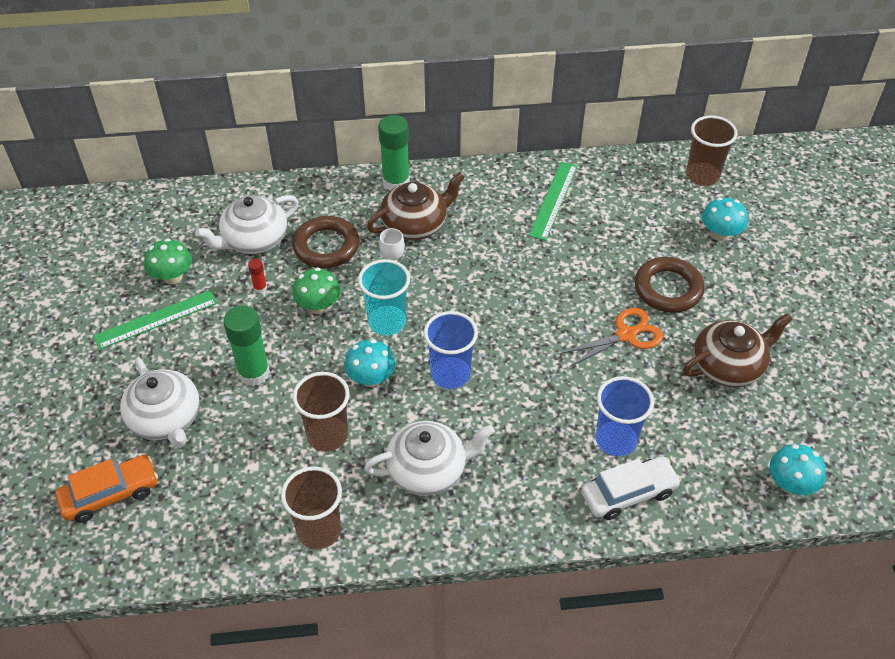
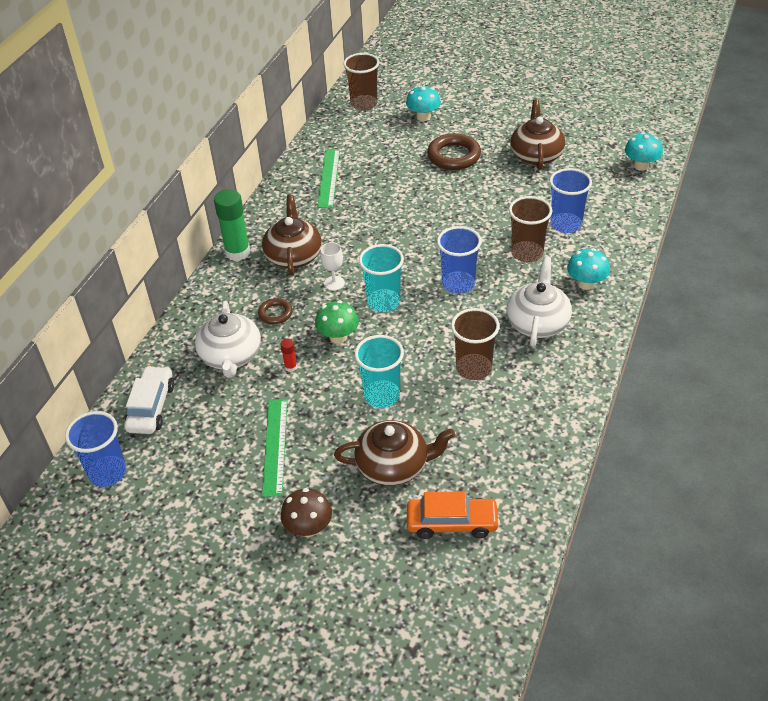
camera: 60 degrees left, 5 degrees down
(69, 384) = (308, 528): none -> brown mushroom
(84, 223) = (107, 473): none -> blue cup
(110, 494) = (452, 523): orange car -> orange car turned 90 degrees clockwise
(166, 419) = (393, 466): white teapot -> brown teapot
(172, 277) = (232, 422): green mushroom -> none
(254, 373) = (382, 395): green glue stick -> turquoise cup
(319, 531) = (559, 398): brown cup -> brown cup (527, 253)
(326, 246) = (275, 313): brown ring -> brown ring, size x0.55
(371, 378) = (434, 328): turquoise mushroom -> turquoise mushroom (586, 283)
(553, 200) = (328, 178): green ruler -> green ruler turned 45 degrees clockwise
(626, 335) = (480, 188): orange scissors -> none
(628, 493) = (611, 234): white car -> white car (151, 407)

